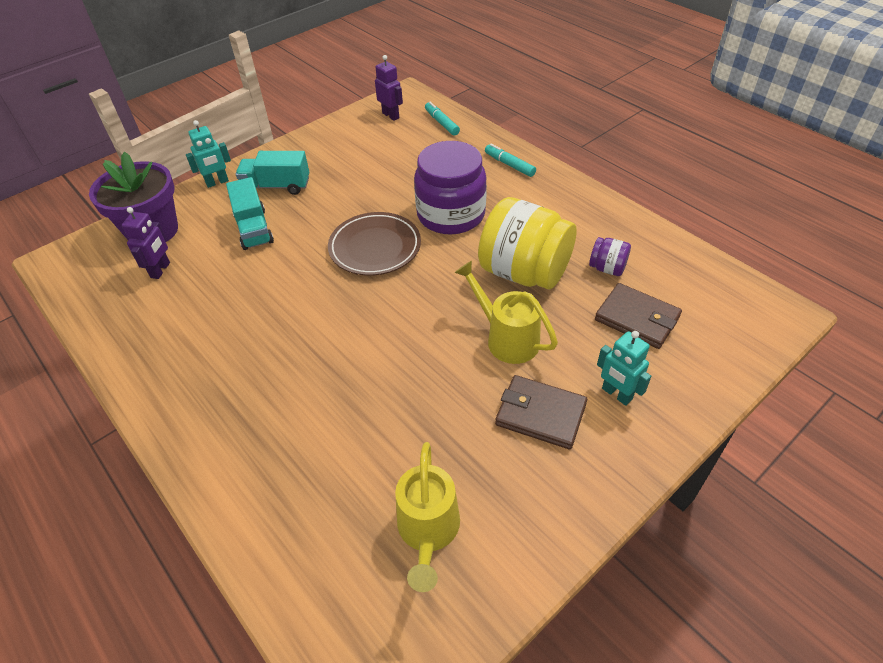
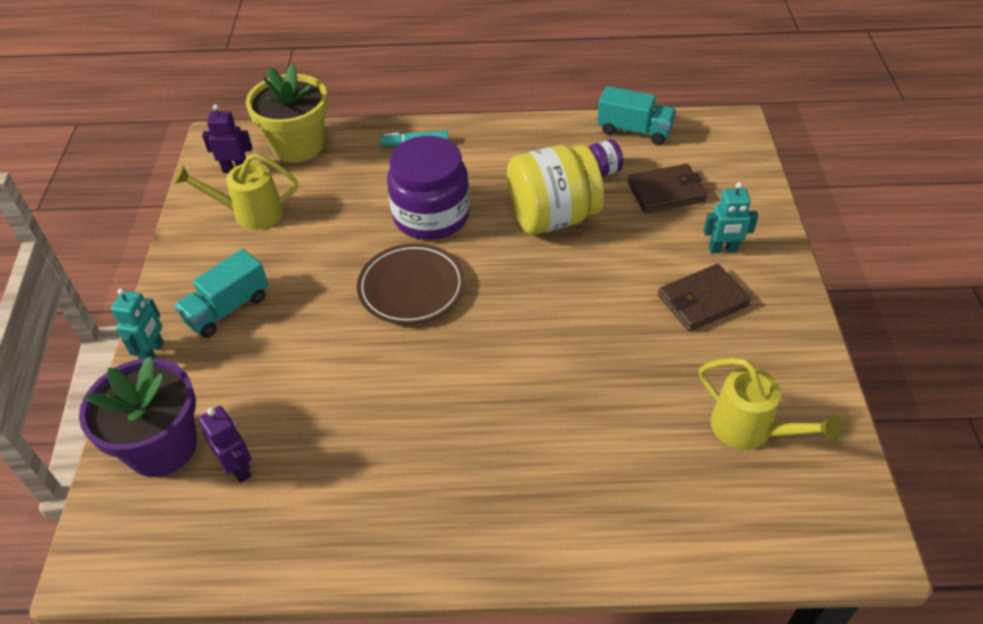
camera: 50 degrees left, 0 degrees up
(254, 229) = (271, 360): turquoise truck -> turquoise truck (634, 131)
(441, 123) = (298, 146): turquoise marker -> yellow flower pot
(506, 338) = (610, 272): yellow watering can -> yellow watering can (250, 213)

